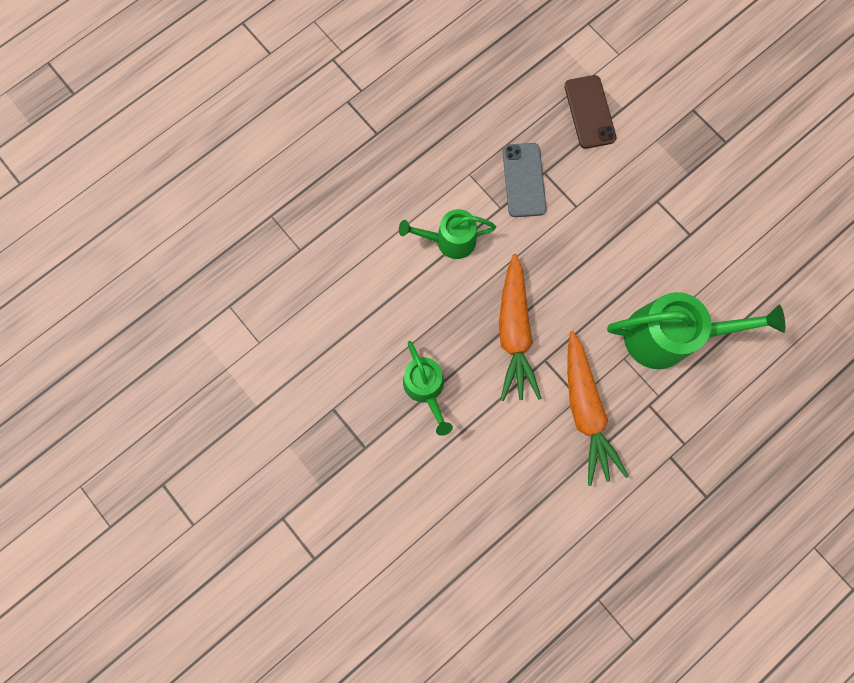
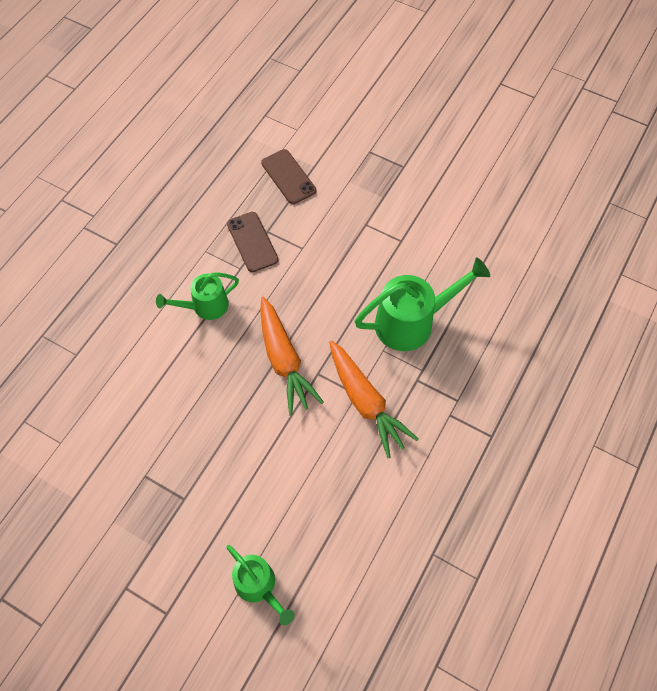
camera: 20 degrees left, 15 degrees down
(426, 389) = (223, 431): green watering can -> green watering can (259, 586)
(523, 180) = (252, 242): grey phone -> brown phone

